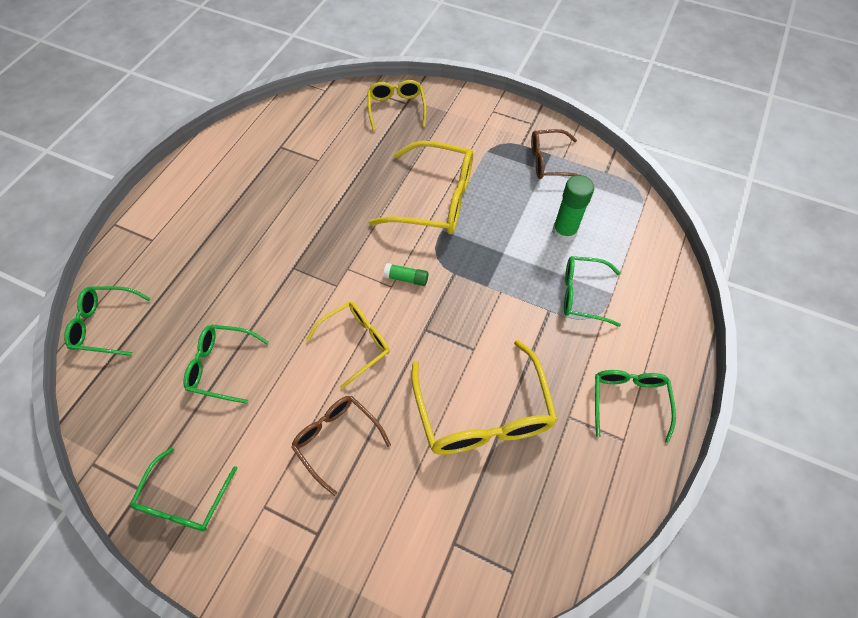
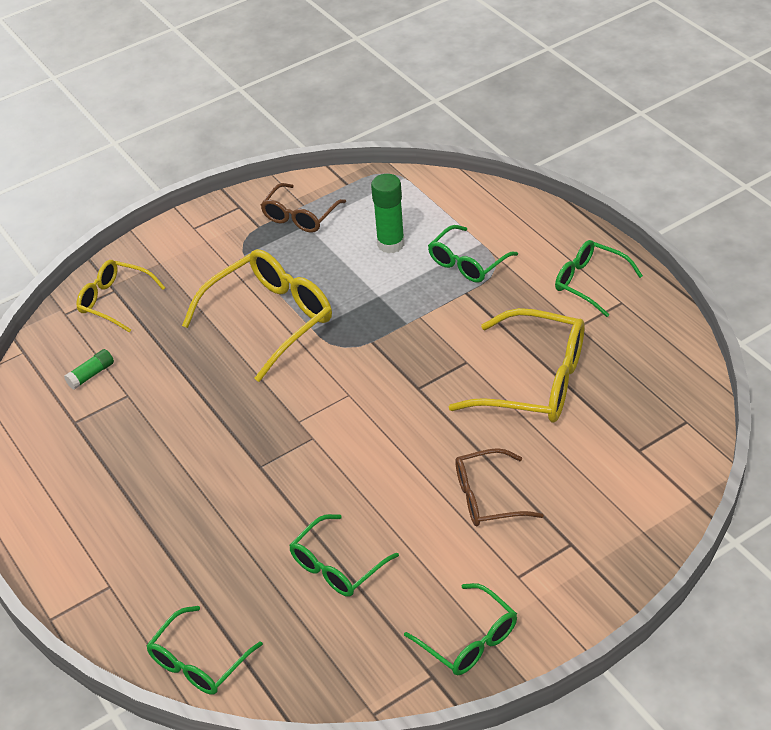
camera: 55 degrees left, 15 degrees down
(355, 343) = (393, 446): yellow glasses -> none
(406, 278) = (349, 379): green glue stick -> green glue stick (91, 374)

